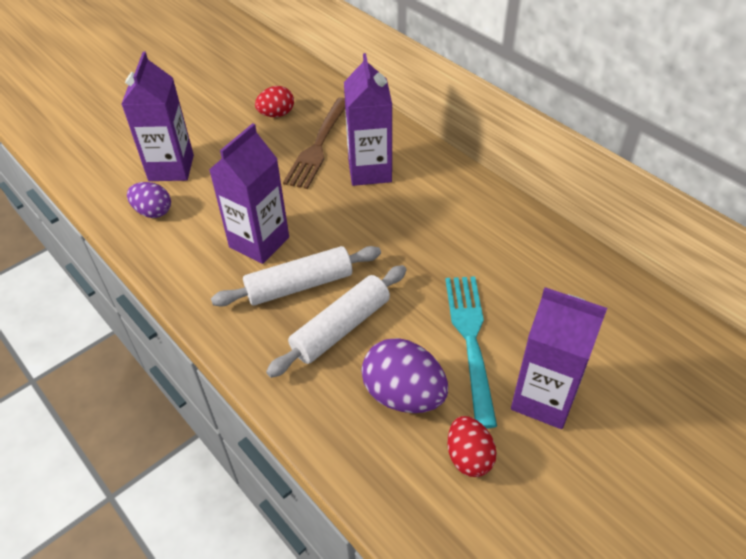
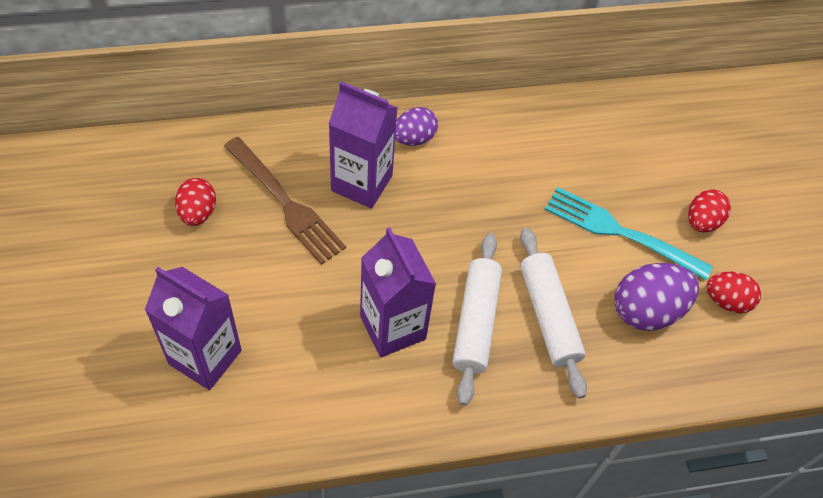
camera: 65 degrees left, 10 degrees up
(153, 212) = (268, 406): purple egg -> purple egg (414, 138)
(543, 398) = (702, 221): purple carton -> red egg

